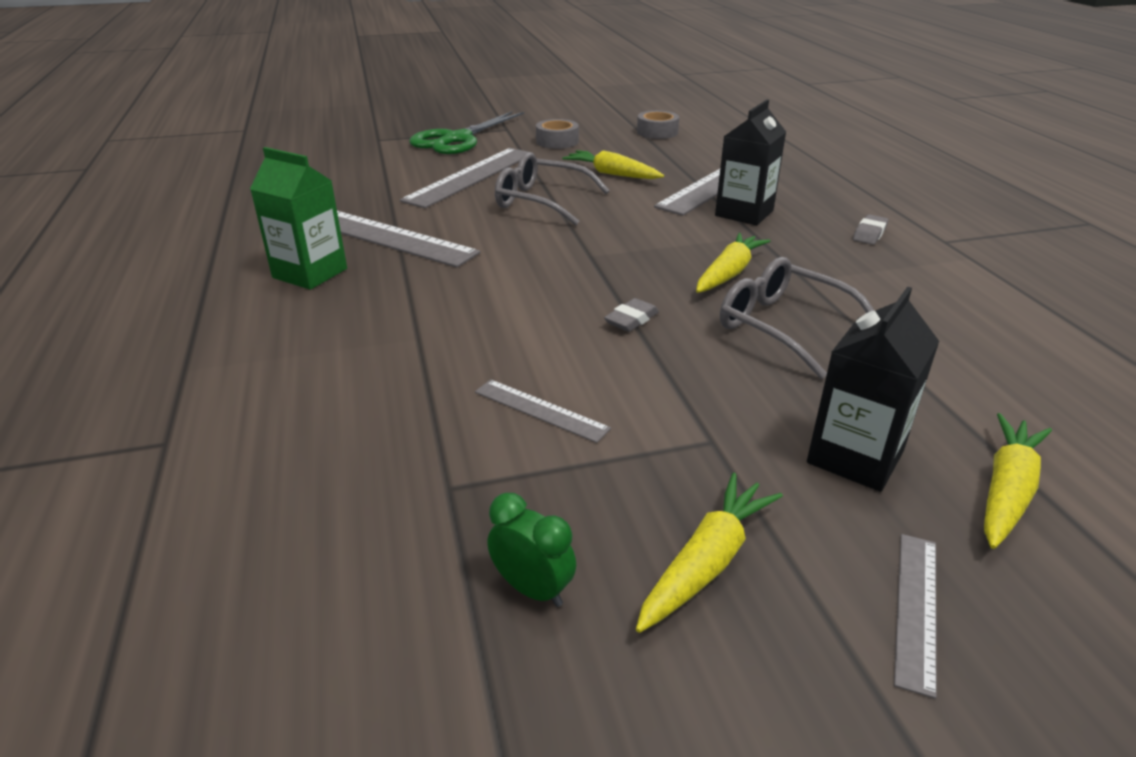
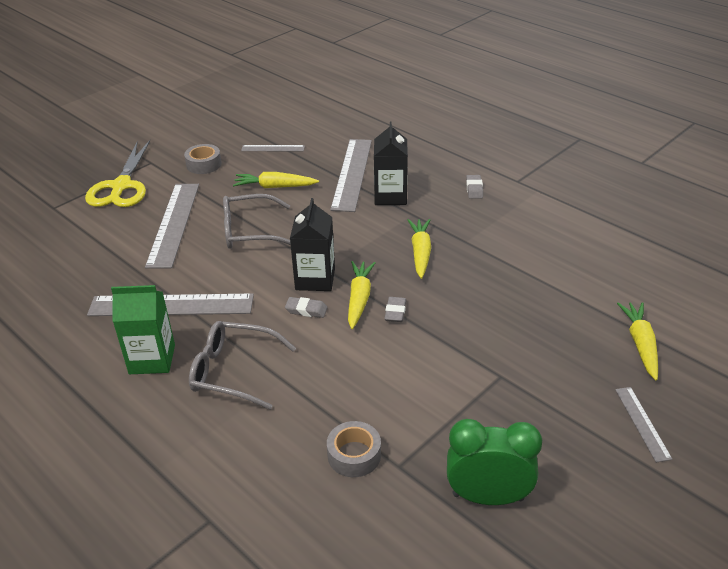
camera: 30 degrees left, 5 degrees up
(457, 139) = (121, 186): green scissors -> yellow scissors
(523, 284) = (306, 310): none -> grey eraser
(532, 589) = (488, 497): green clock -> green clock, size x1.81
(540, 410) = (401, 397): grey ruler -> grey ruler (273, 148)
(657, 132) = (269, 131): grey tape -> grey tape (354, 455)
(706, 562) = (549, 444): yellow carrot -> yellow carrot (359, 299)
(784, 327) = (480, 283): grey glasses -> grey glasses (233, 371)
(855, 457) = (570, 355): black carton -> black carton (315, 279)

